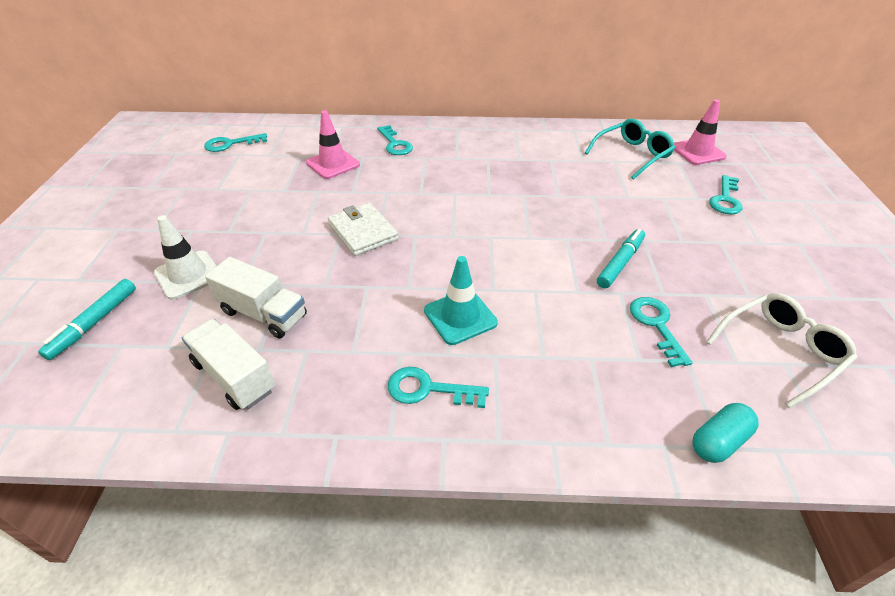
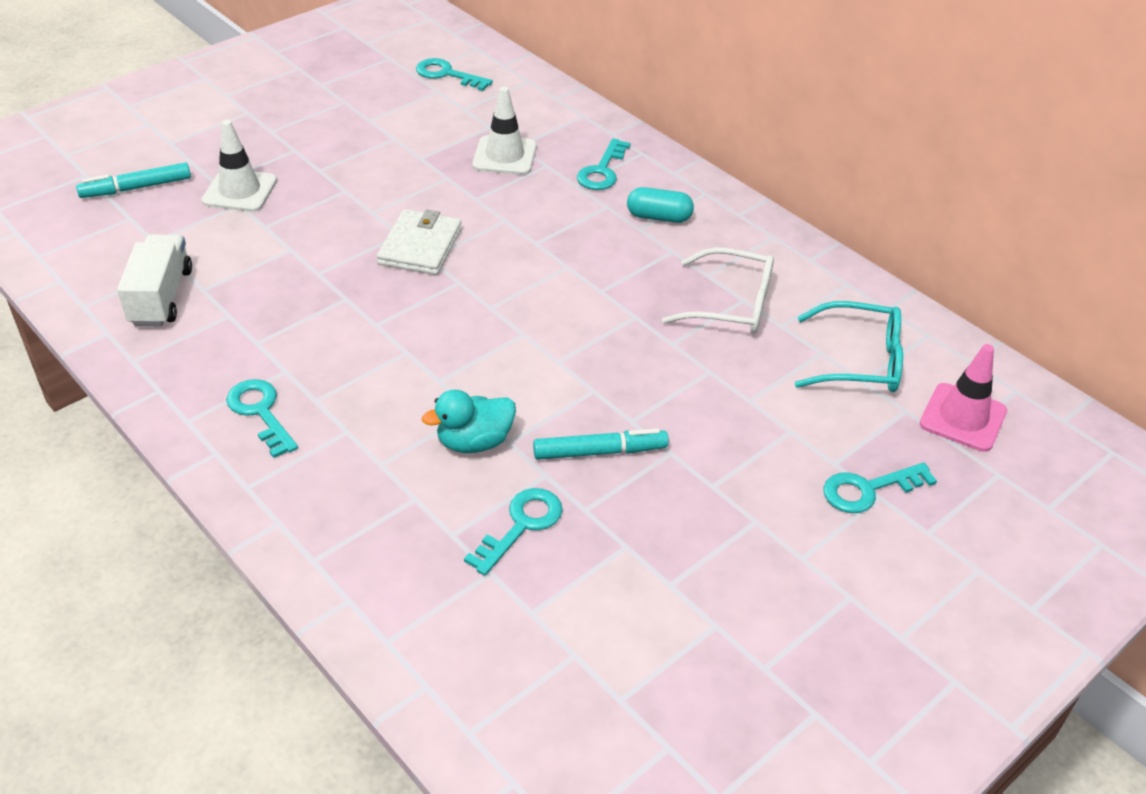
camera: 45 degrees right, 0 degrees up
(263, 313) = (243, 263): white truck -> none
(333, 164) = (504, 156): pink traffic cone -> white traffic cone
(460, 317) = (373, 380): turquoise traffic cone -> none
(564, 305) = (474, 442): none -> turquoise duck
(718, 441) = (394, 637): turquoise capsule -> turquoise capsule (659, 217)
(780, 351) = (591, 643): white glasses -> white glasses (731, 304)

